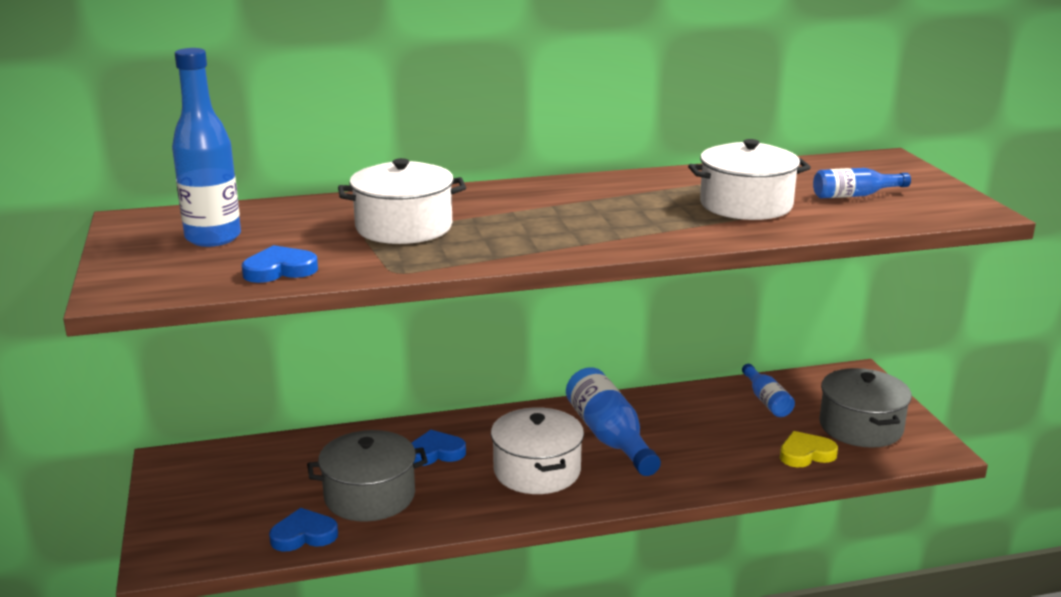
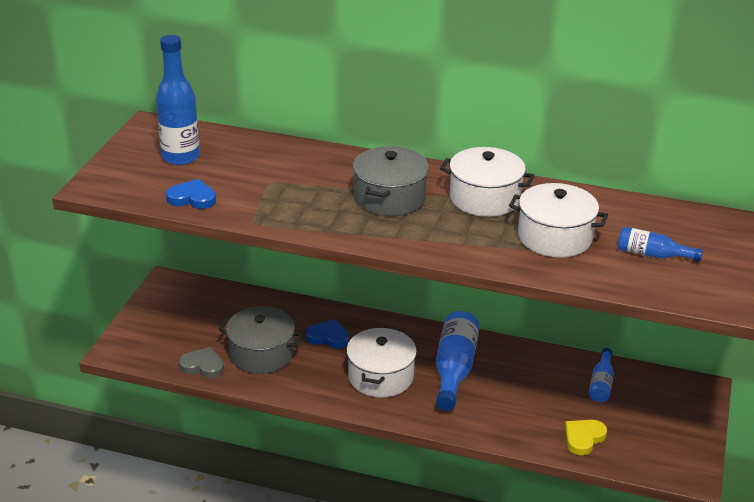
camera: 30 degrees right, 10 degrees up
(304, 535) = (203, 366): blue heart -> grey heart
(404, 227) = (300, 184): white pot -> white pot (485, 198)
(806, 454) = (583, 438): yellow heart -> yellow heart turned 60 degrees counterclockwise
(860, 427) = (651, 433): grey pot -> grey pot (390, 198)

